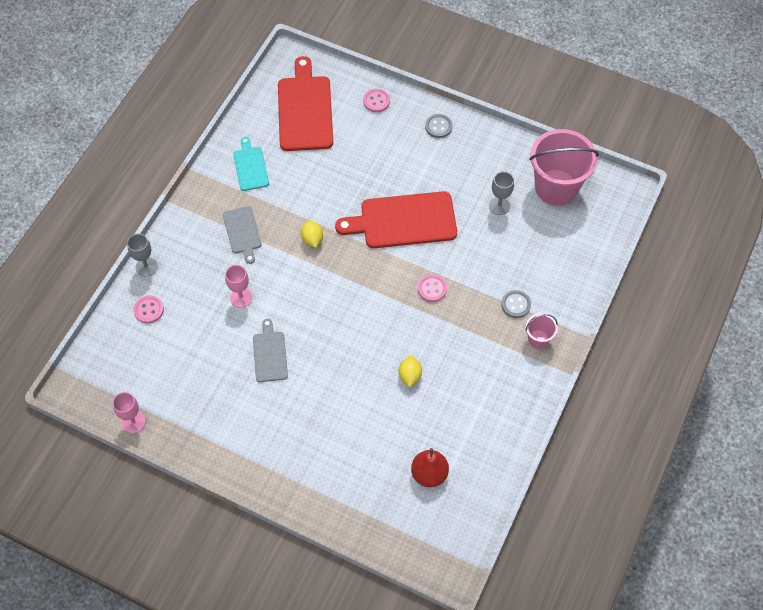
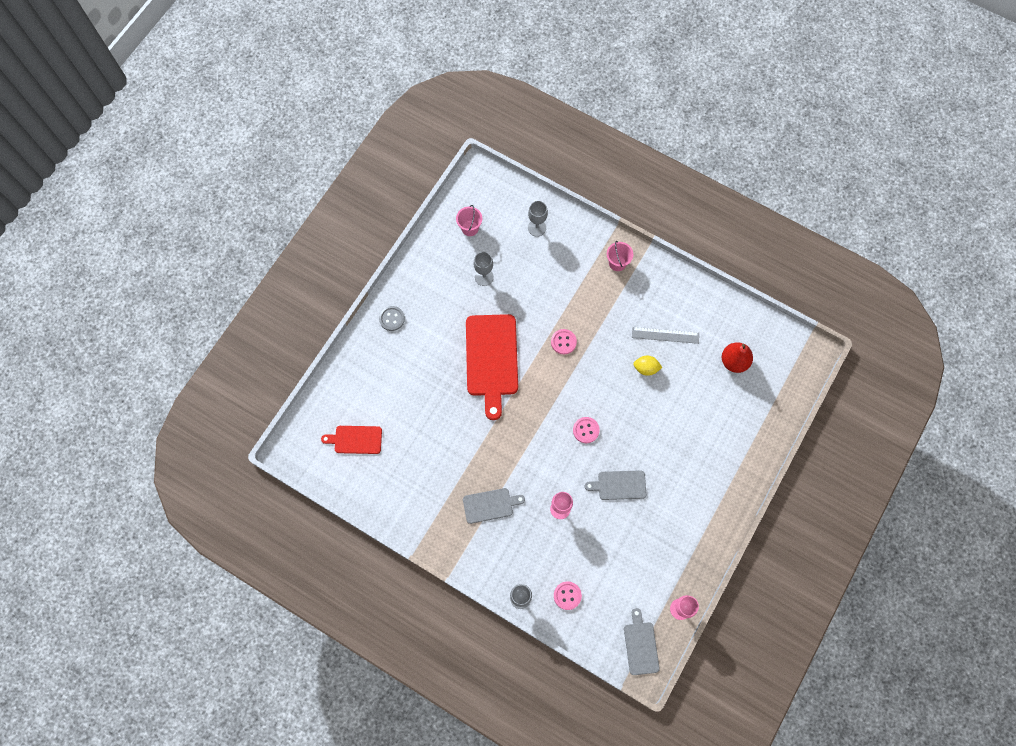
camera: 85 degrees left, 10 degrees up
(95, 383) = (641, 645): none -> grey cutting board
(250, 167) = (416, 495): turquoise cutting board -> none
(305, 110) = (355, 439): red cutting board -> red cutting board, size x0.54
(312, 239) = (504, 441): yellow lemon -> none
(376, 101) = (354, 372): pink button -> pink button (586, 430)
(454, 395) = (665, 335): none -> grey ruler
(516, 304) = (584, 276): grey button -> none
(556, 187) = (470, 228): pink bucket -> pink bucket, size x0.46
(568, 253) = (537, 228): none -> grey goblet

